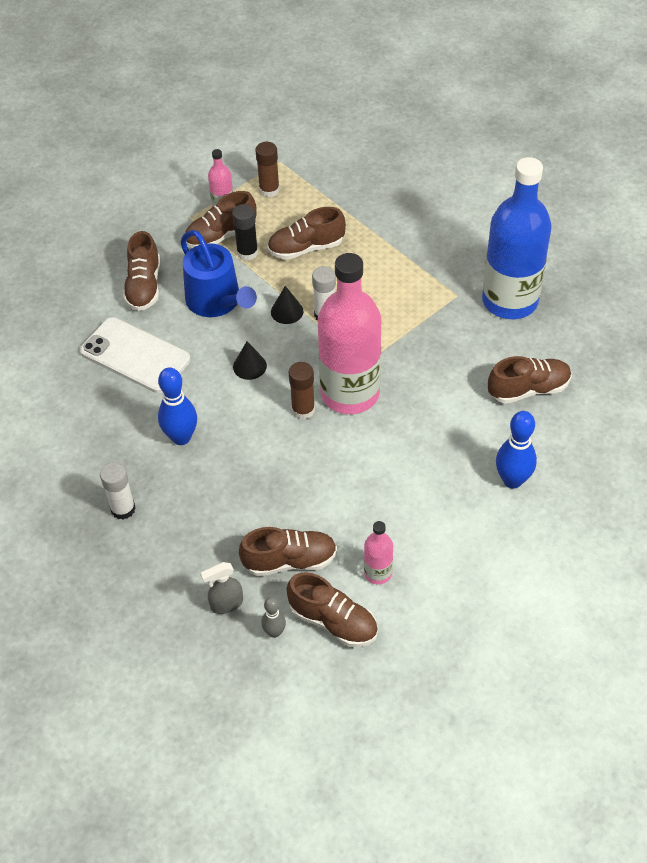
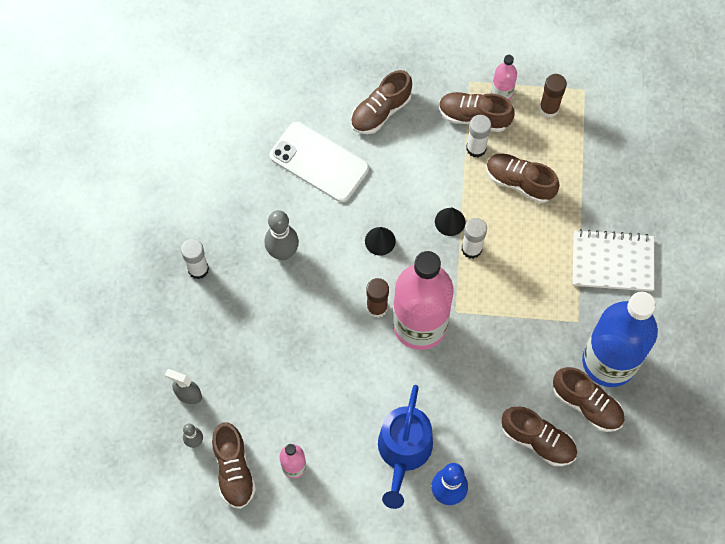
camera: 45 degrees right, 15 degrees up
(135, 355) = (319, 162): white phone -> white phone turned 45 degrees counterclockwise
(181, 437) = (283, 252): blue bowling pin -> grey bowling pin
(217, 301) = (414, 169): blue watering can -> blue watering can (403, 451)
(247, 253) = (476, 148): black glue stick -> white glue stick
(290, 561) = (253, 404): brown shoe -> brown shoe (587, 404)
(432, 242) = (612, 262): none -> white notebook

